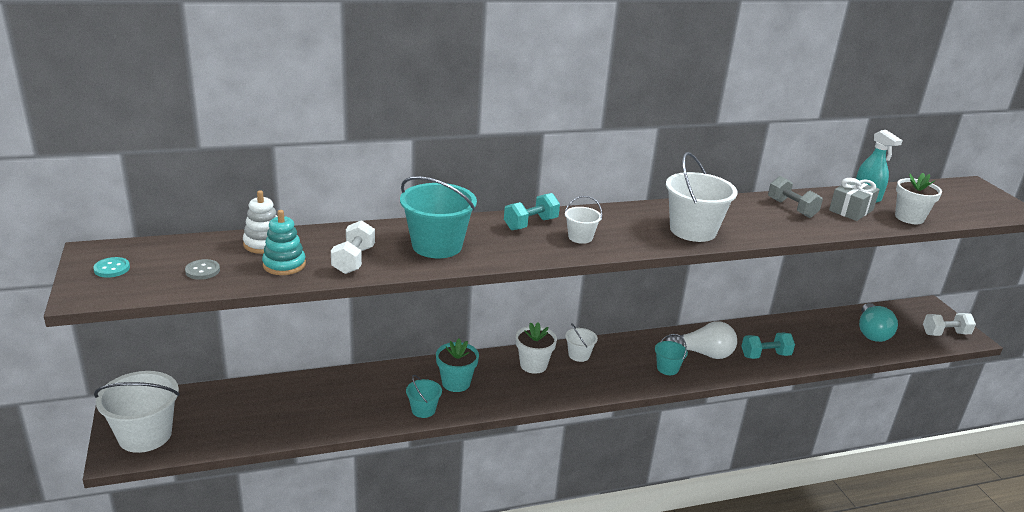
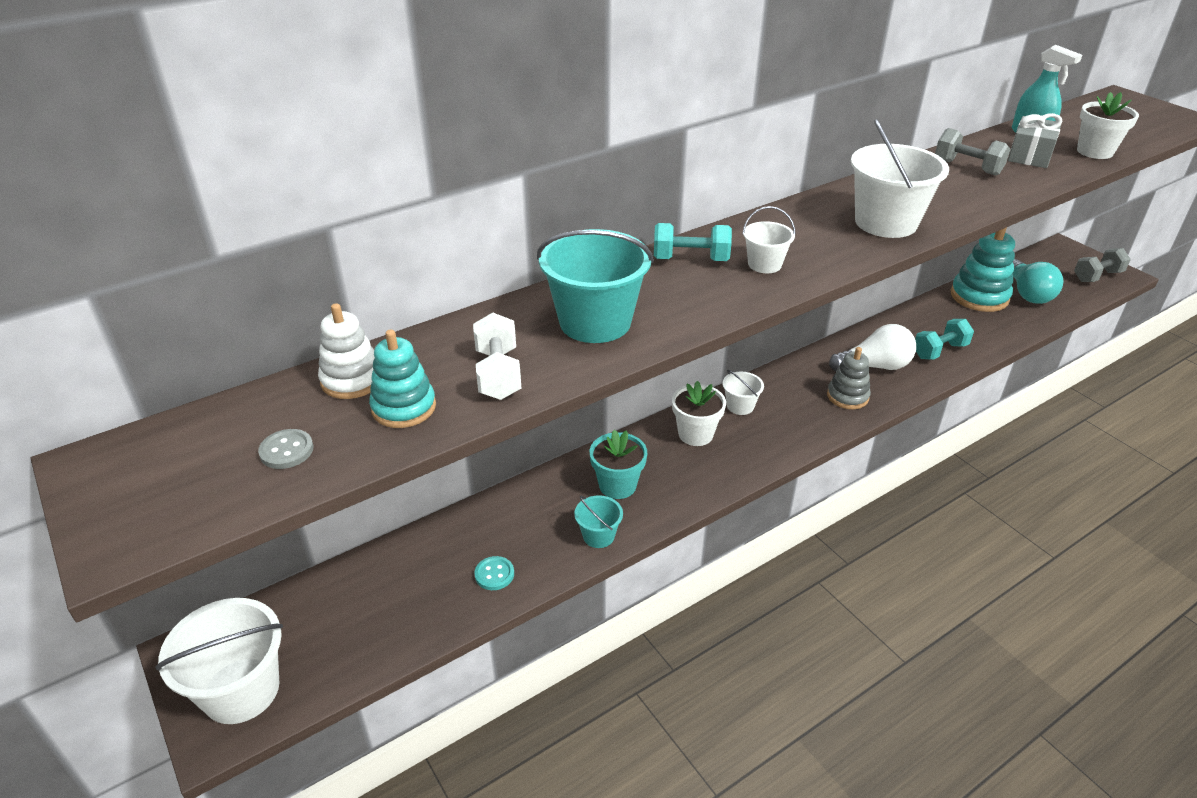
camera: 15 degrees left, 10 degrees up
(112, 269) = (137, 486): turquoise button -> turquoise button (494, 574)
(530, 224) = (690, 259): turquoise dumbbell -> turquoise dumbbell turned 60 degrees clockwise
(667, 368) = (847, 396): turquoise bucket -> grey stacking toy
(827, 325) = (979, 296): none -> turquoise stacking toy
(945, 334) = (1097, 276): white dumbbell -> grey dumbbell

